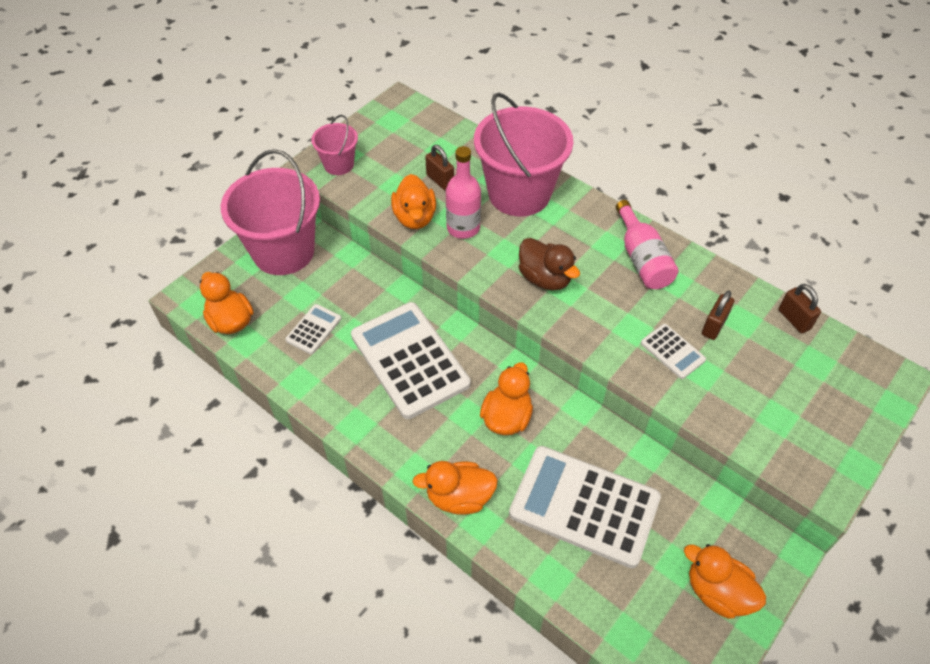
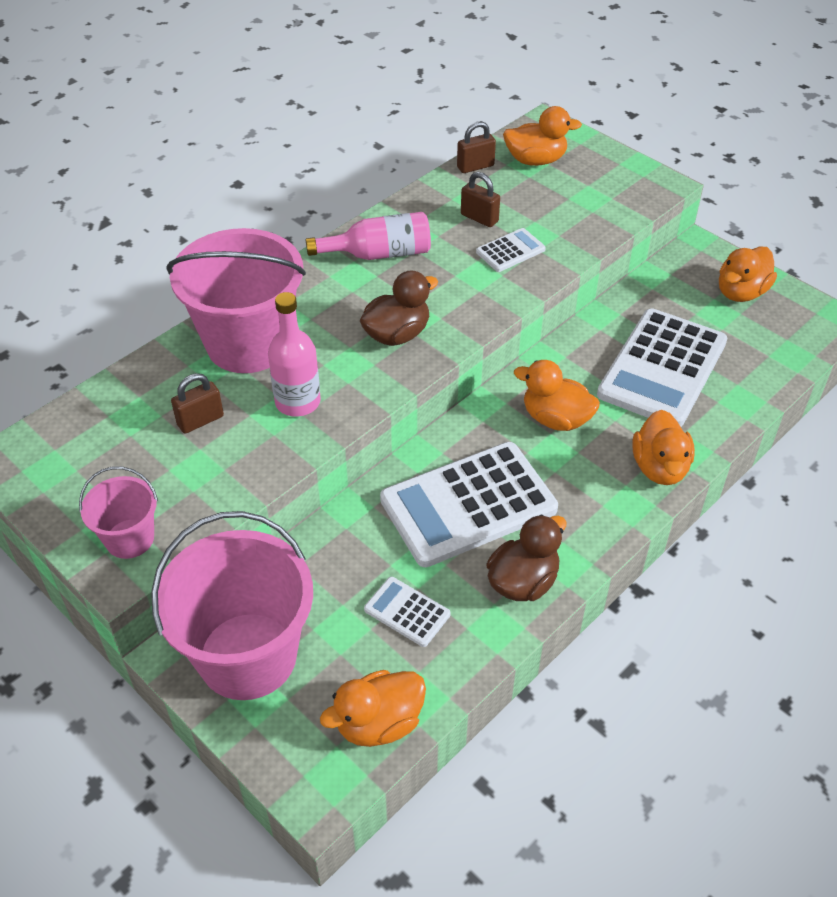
camera: 85 degrees left, 5 degrees down
(338, 397) = (523, 582): none -> brown duck
(415, 217) = (267, 451): orange duck -> orange duck (535, 160)

